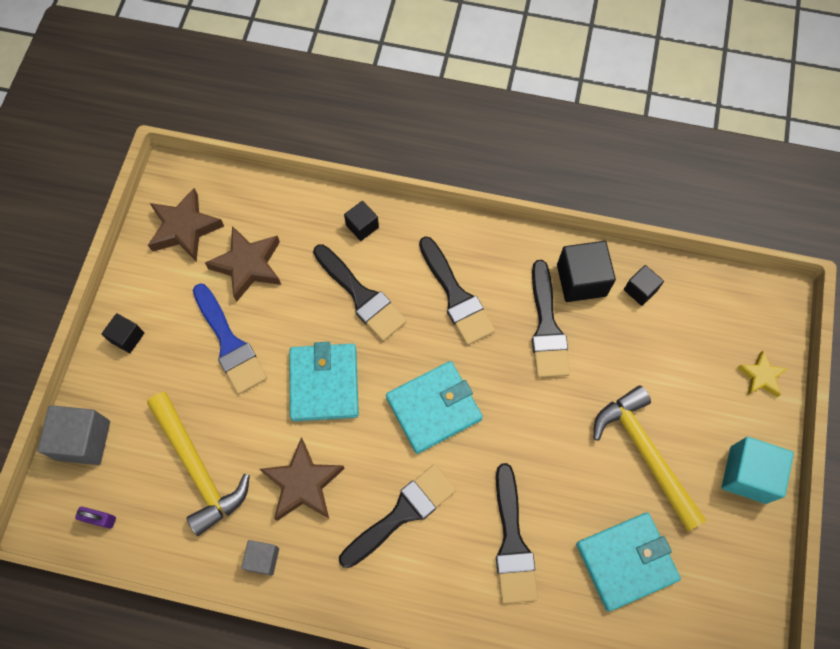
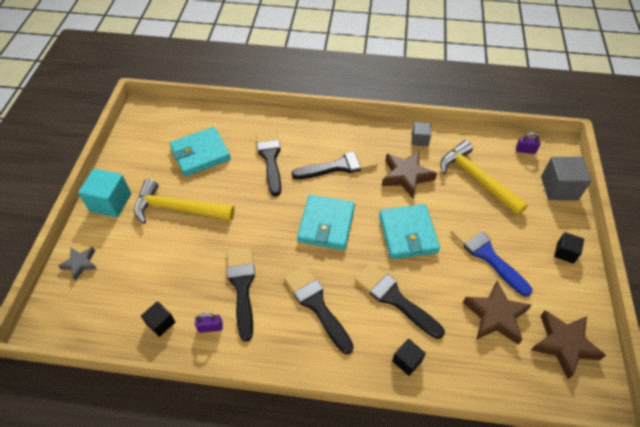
camera: 175 degrees right, 15 degrees down
(402, 513) = (340, 166): black brush -> black brush turned 150 degrees counterclockwise
(434, 408) = (326, 224): turquoise wallet -> turquoise wallet turned 45 degrees counterclockwise
(581, 280) = (210, 327): black cube -> purple padlock
(645, 453) = (178, 209): yellow hammer -> yellow hammer turned 135 degrees clockwise
(760, 376) = (80, 264): yellow star -> grey star

